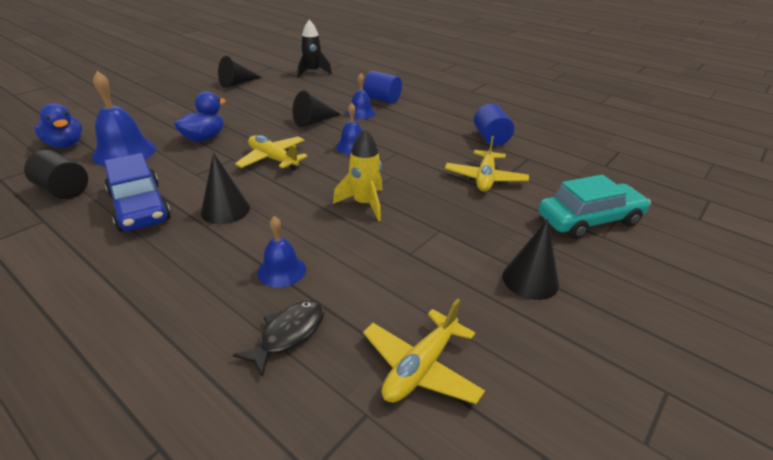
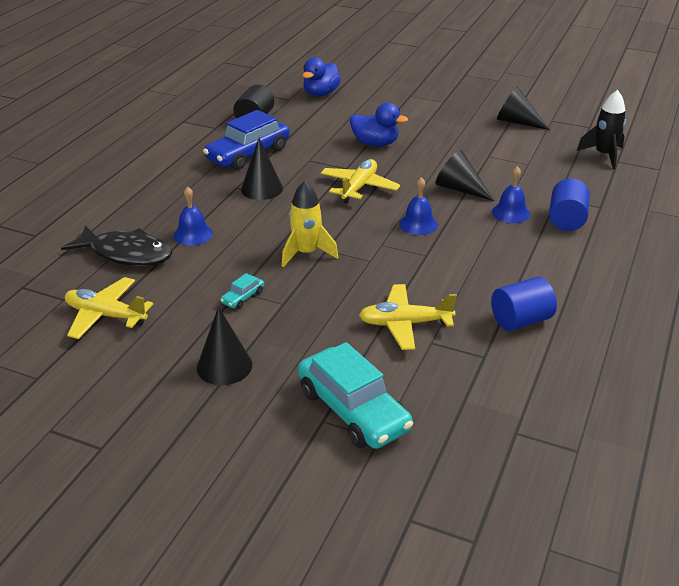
camera: 75 degrees right, 0 degrees up
(124, 152) = (324, 119): blue bell -> none
(288, 334) = (126, 254): black fish -> black fish, size x1.52
(421, 252) = (243, 297): none -> turquoise car

